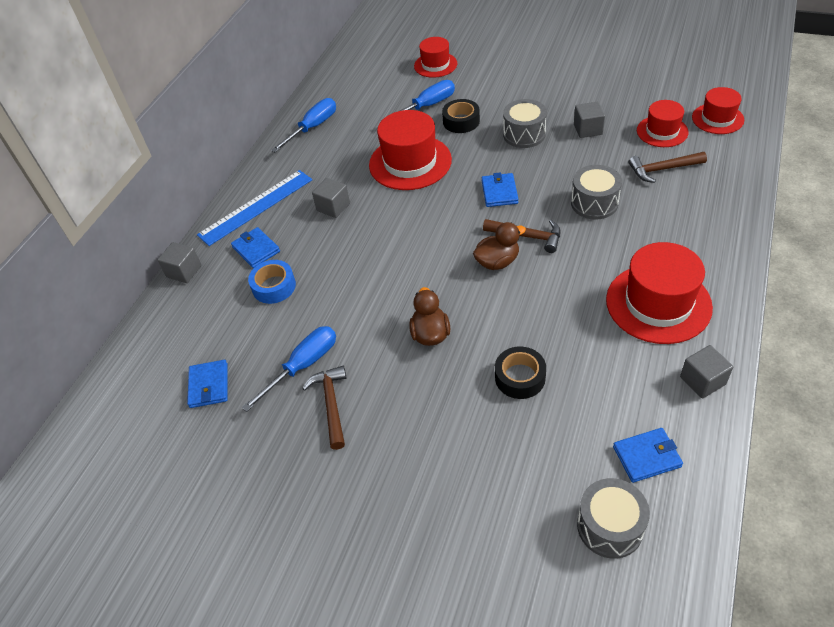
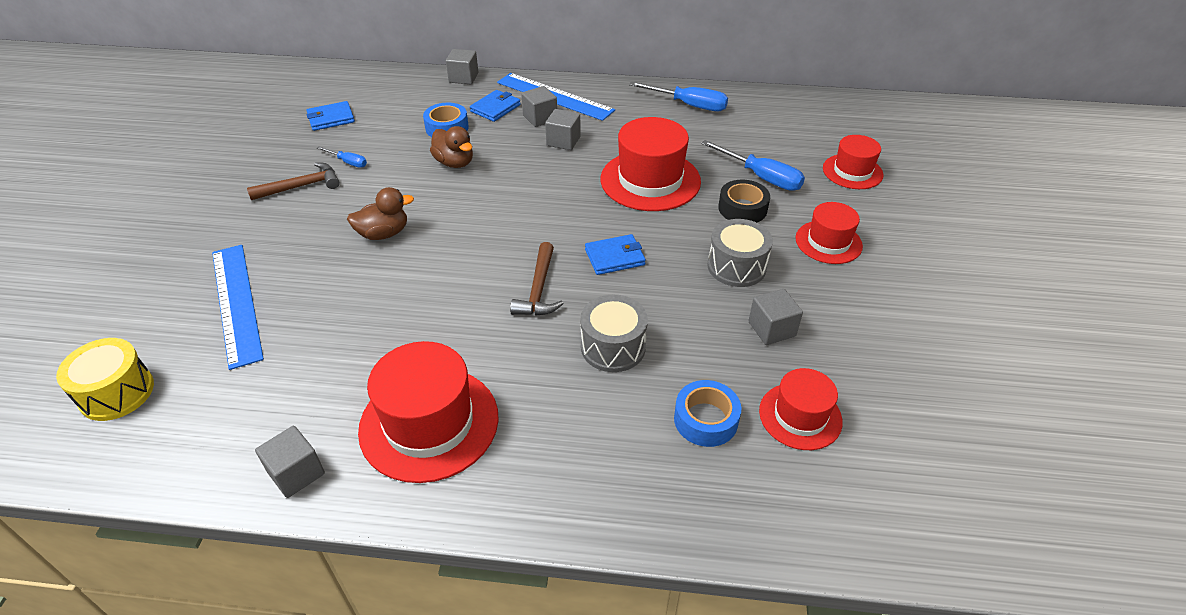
camera: 70 degrees right, 5 degrees down
(288, 219) = (540, 118): none -> grey cube
(303, 366) = (348, 162): blue screwdriver -> blue screwdriver, size x0.54
(497, 262) = (493, 269): brown duck -> brown duck (454, 163)
(503, 443) = (236, 303): none -> blue ruler
(520, 377) = (319, 306): black tape -> none
(610, 526) = (117, 392): grey drum -> yellow drum
(646, 457) = (195, 420): blue wallet -> none
(662, 169) = (705, 419): brown hammer -> blue tape
(717, 119) = (866, 492): red hat -> red hat (828, 242)

